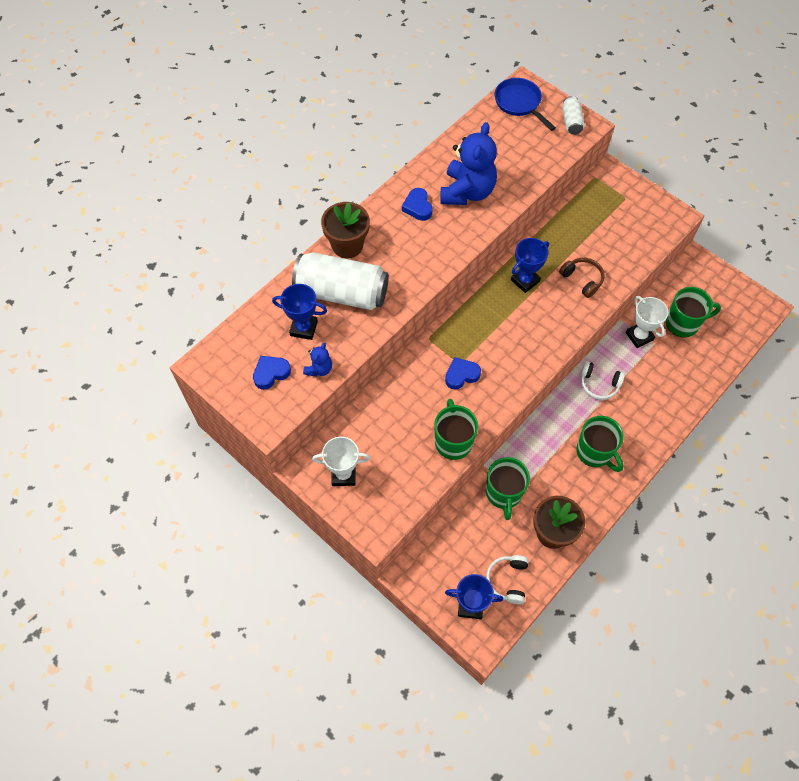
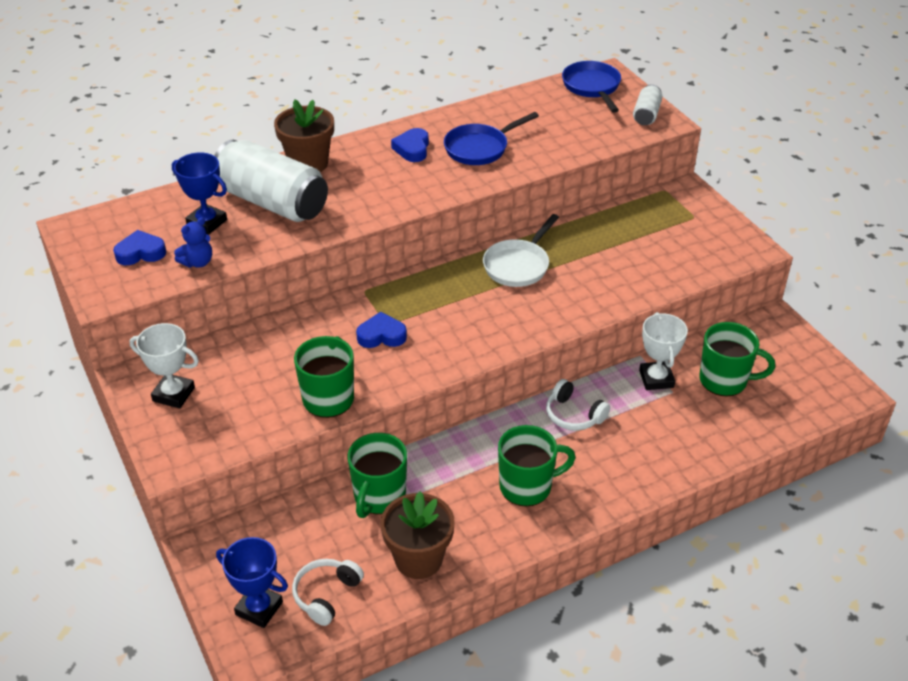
camera: 20 degrees right, 20 degrees down
(467, 192) = (479, 148): blue teddy bear -> blue pan
(525, 281) = (518, 265): blue trophy -> white pan
(582, 279) = (592, 281): brown headphones -> none
(595, 452) = (527, 486): green mug -> green mug turned 90 degrees counterclockwise

